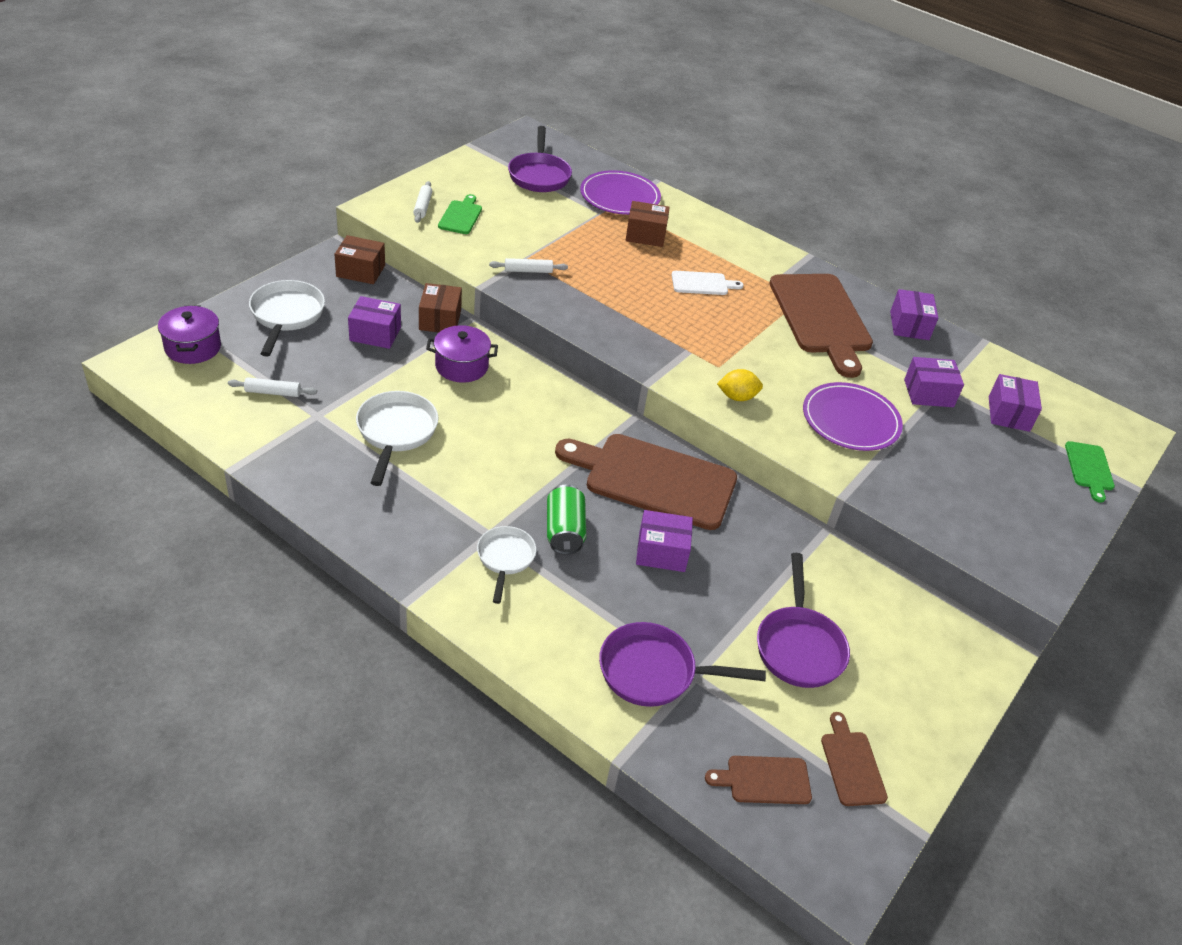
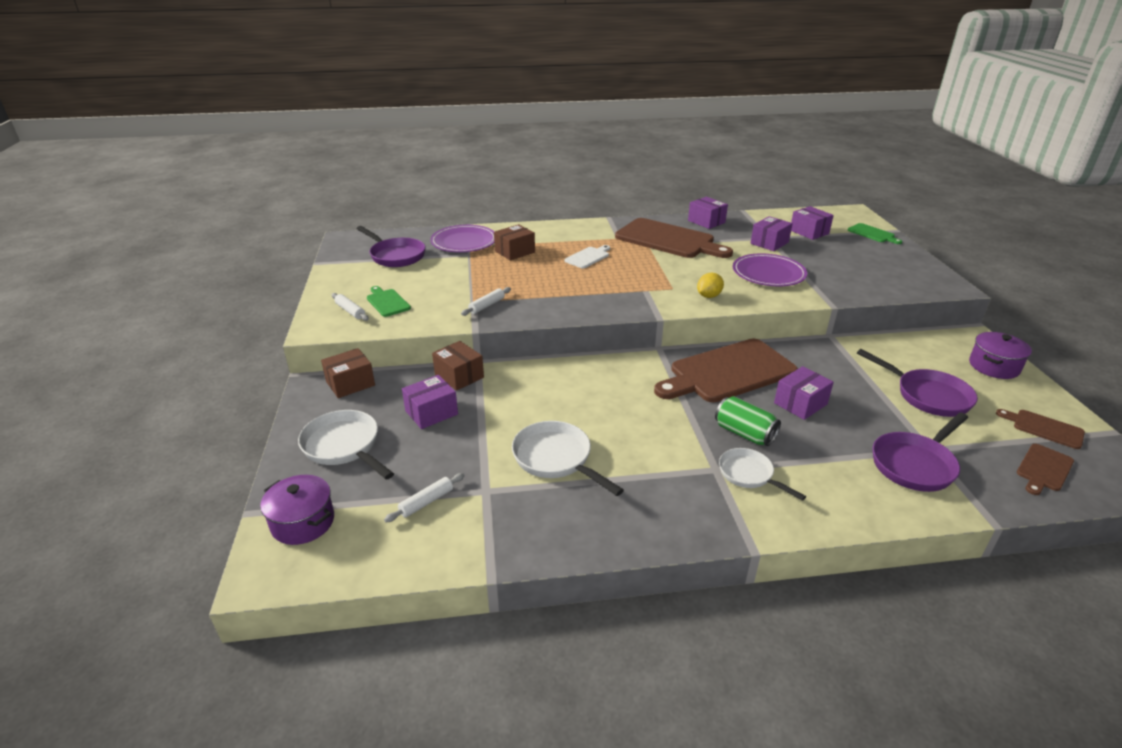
camera: 40 degrees left, 10 degrees down
(461, 366) = (521, 391): purple pot -> purple pot (994, 366)

